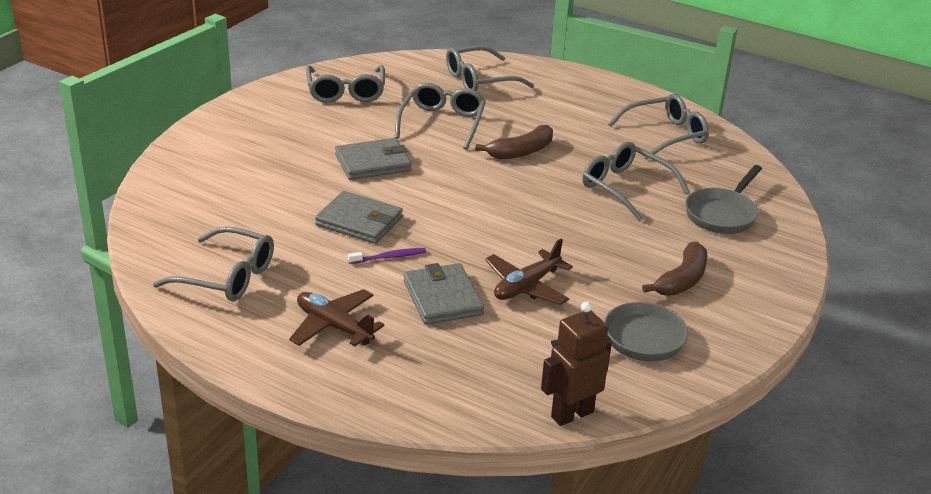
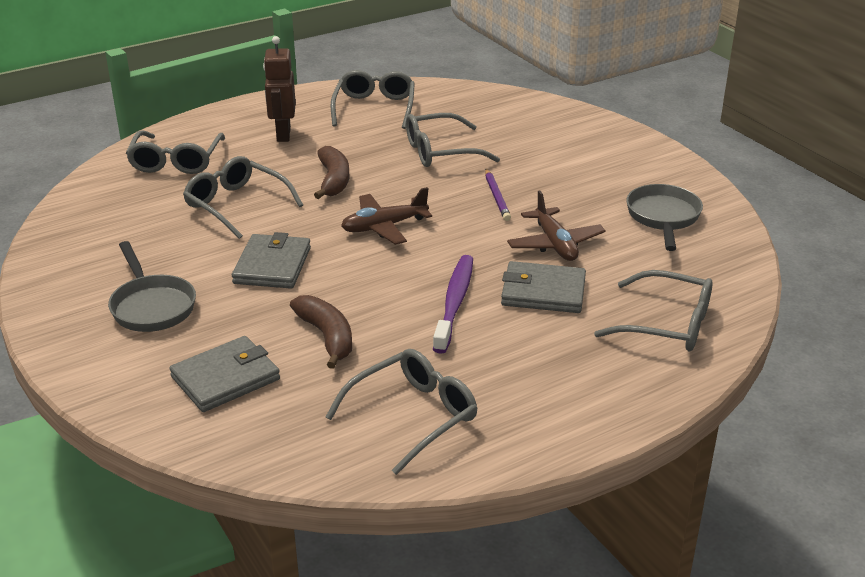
camera: 60 degrees left, 0 degrees up
(334, 326) = (549, 367): brown plane -> brown plane (384, 227)
(346, 91) = (105, 242): grey glasses -> grey glasses (666, 324)
(359, 221) = (376, 303): grey wallet -> grey wallet (225, 378)
(389, 257) = (454, 303): purple toothbrush -> purple toothbrush, size x1.85
(572, 414) = (744, 277): brown robot -> brown robot (283, 135)
(576, 236) = (496, 197): none -> purple pencil
(682, 280) = (594, 172): brown banana -> brown banana (327, 337)
(722, 214) = (515, 125): grey pan -> grey pan (152, 306)

